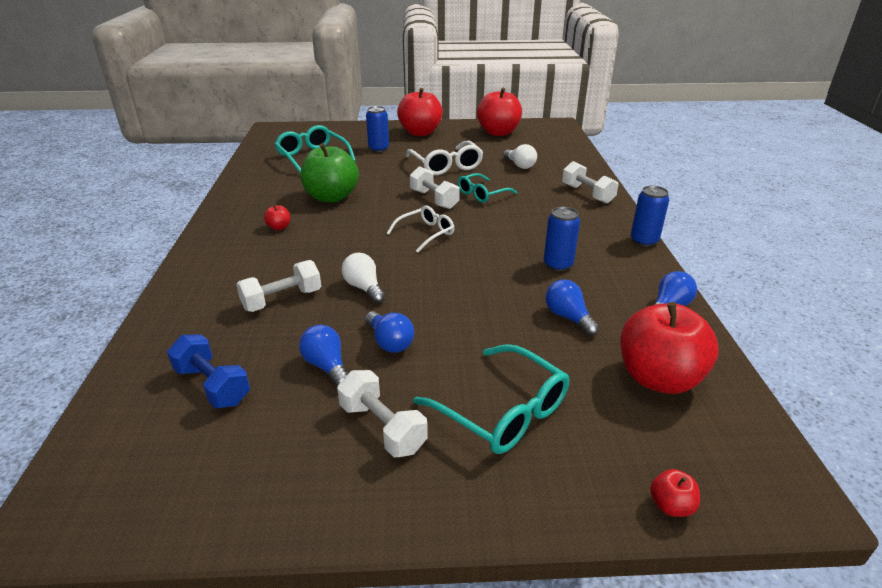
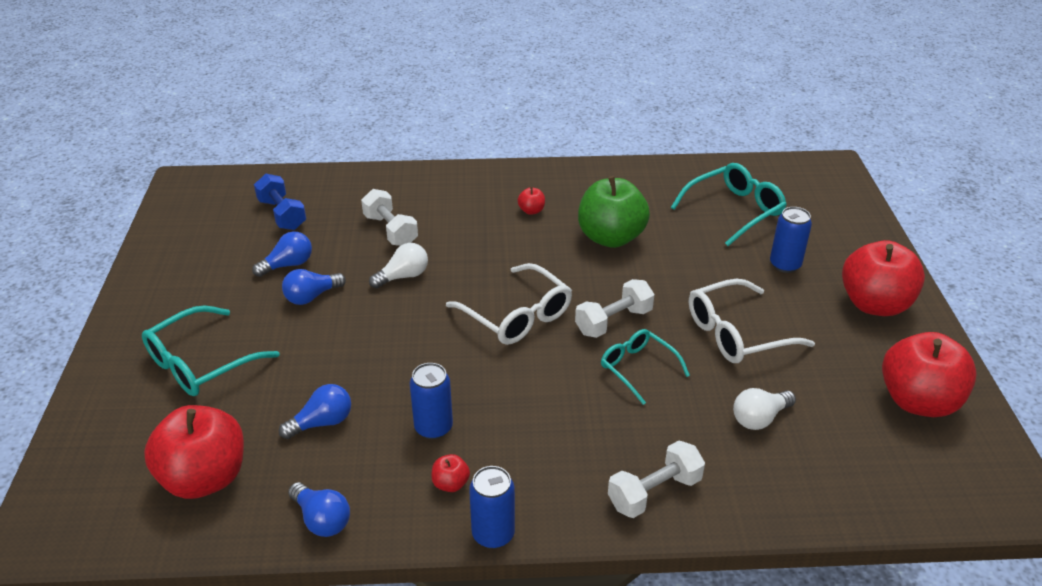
camera: 90 degrees right, 5 degrees up
(212, 385) = (282, 214): blue dumbbell -> blue dumbbell turned 75 degrees counterclockwise
(382, 427) = (207, 298): white dumbbell -> none
(425, 234) = (516, 315): white glasses -> white glasses, size x1.52
(671, 506) = (64, 450): red apple -> red apple (450, 484)

